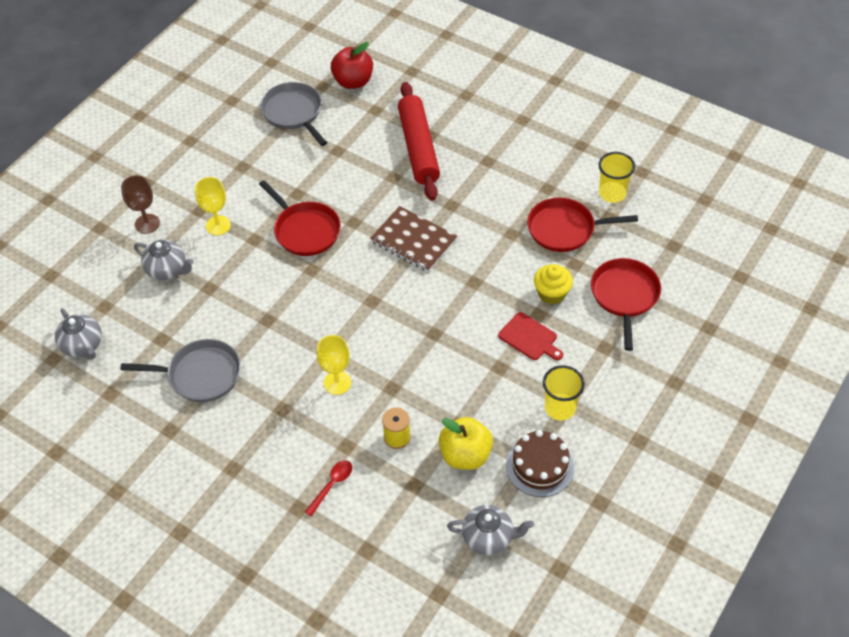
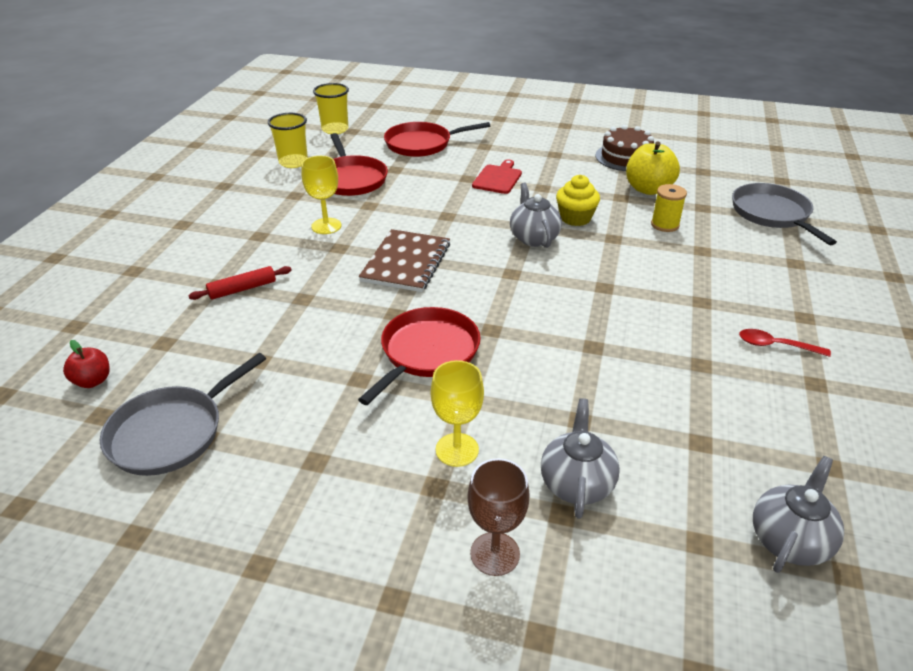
camera: 110 degrees left, 15 degrees down
(201, 375) = (719, 381): grey pan -> grey pan (772, 214)
(332, 485) = (751, 249): red spoon -> red spoon (776, 345)
(337, 383) = (636, 272): yellow goblet -> yellow goblet (326, 226)
(353, 81) = (93, 381): red apple -> red apple, size x0.57
(418, 148) = (242, 289): red rolling pin -> red rolling pin, size x0.46
(488, 537) = (711, 168): grey teapot -> grey teapot (533, 238)
(551, 293) = (438, 175): yellow cupcake -> yellow cupcake (575, 218)
(560, 408) = (562, 156): yellow cup -> yellow cup (335, 129)

